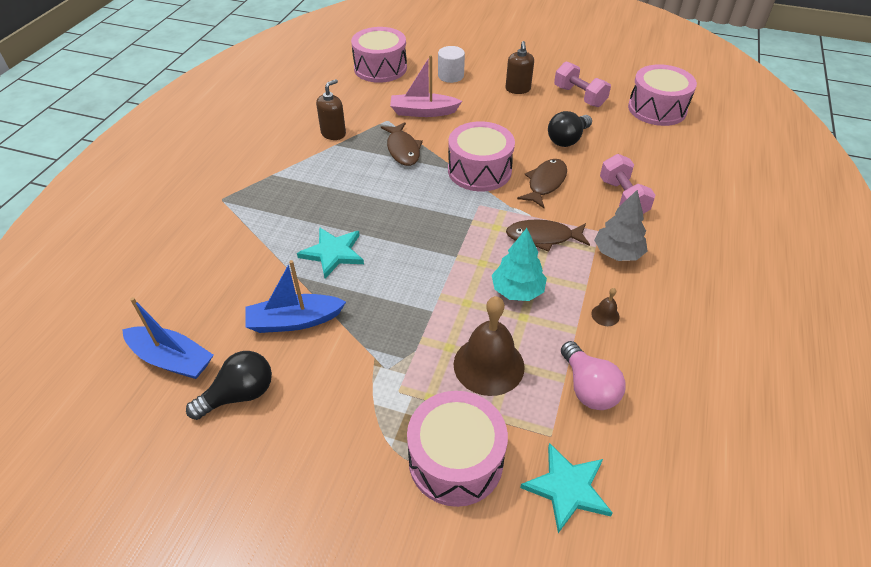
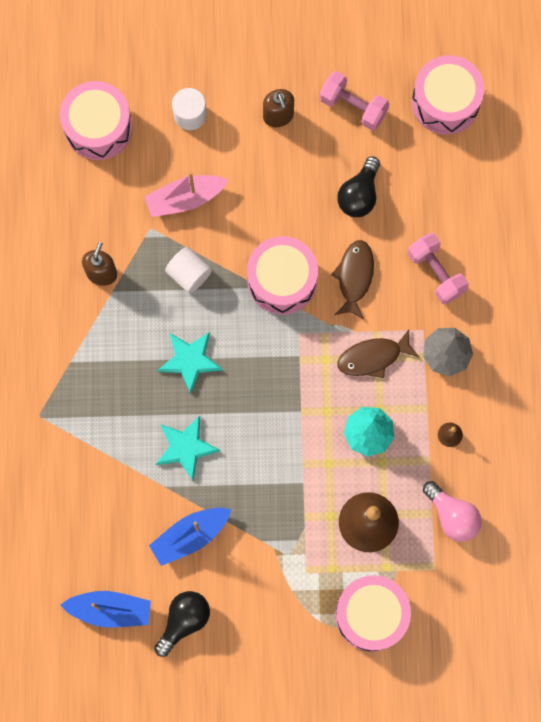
camera: 20 degrees left, 30 degrees up
(402, 149) = (189, 274): brown fish -> white cylinder
(567, 488) = (456, 607): turquoise star -> turquoise star (190, 360)

